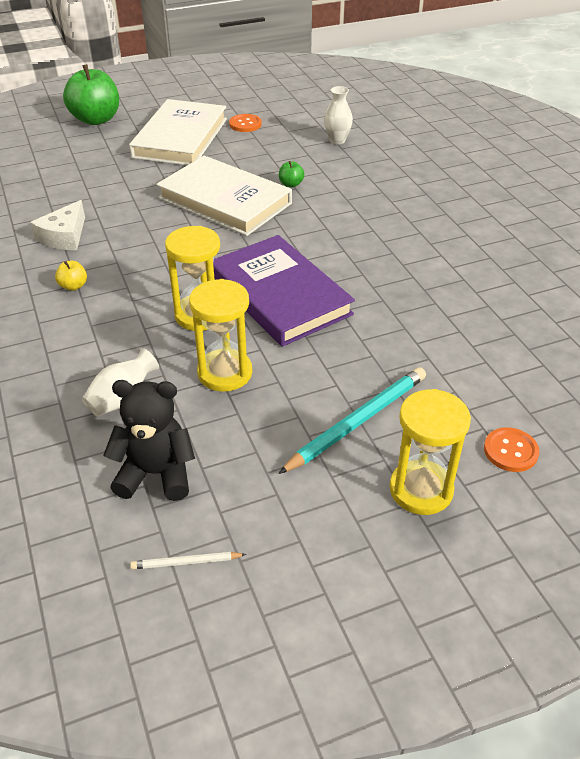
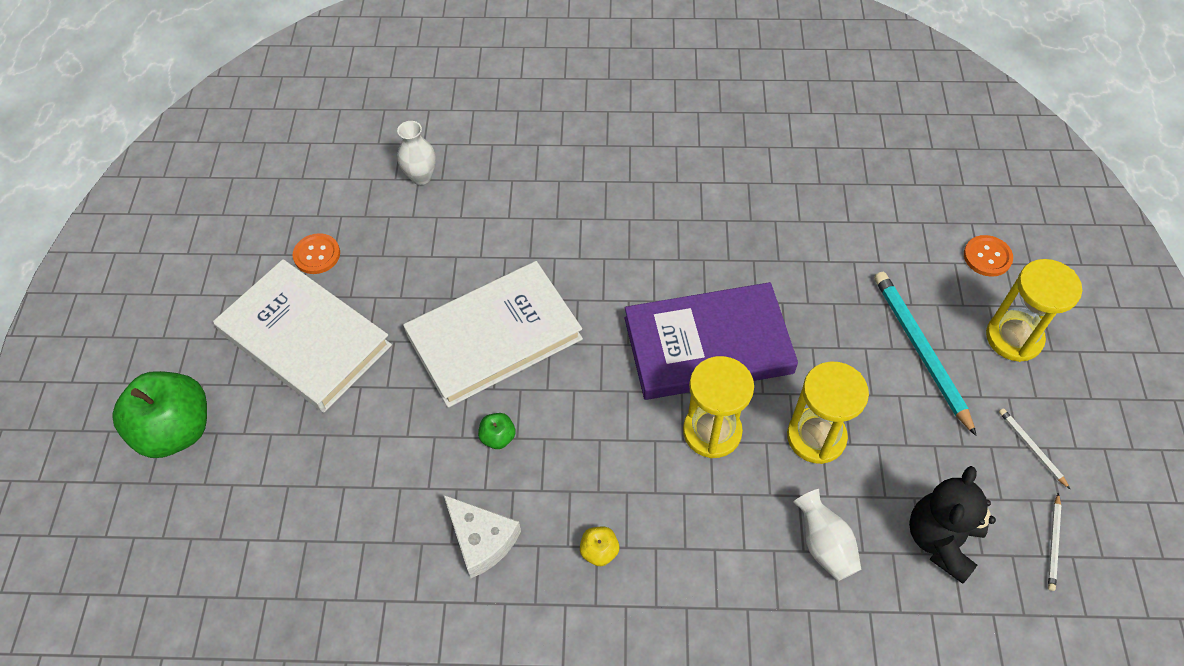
camera: 65 degrees left, 15 degrees up
(291, 184) = (495, 258): green apple -> green apple (498, 437)
(291, 526) = (1031, 448): none -> white pencil

